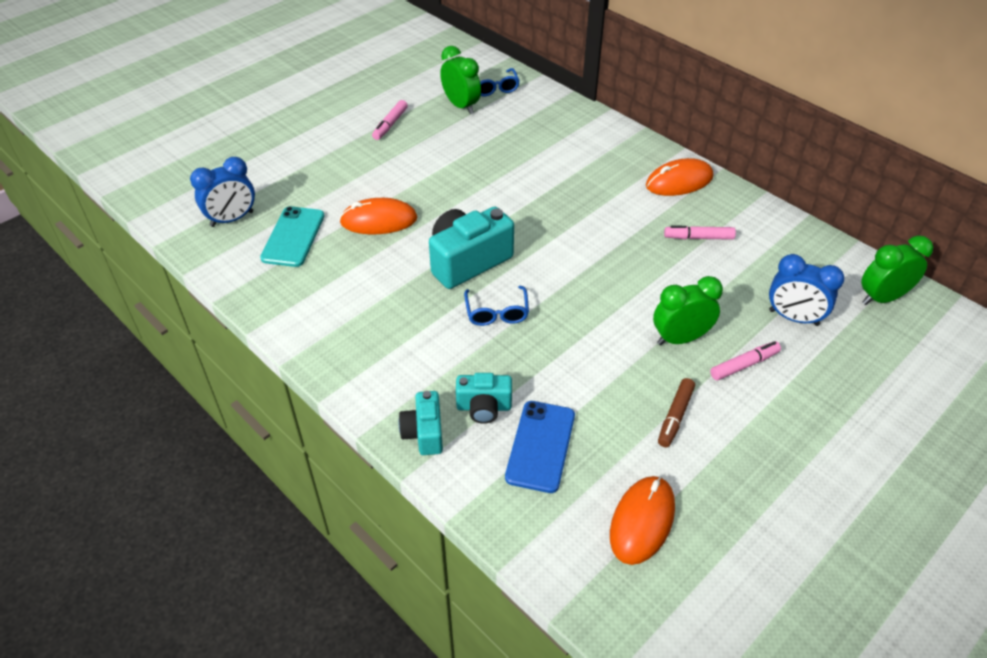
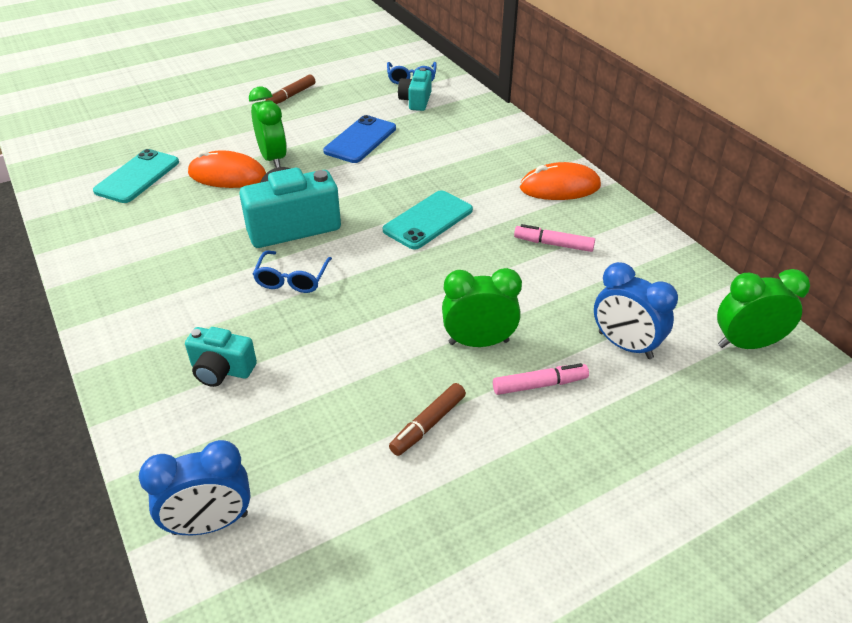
camera: 15 degrees right, 5 degrees down
(232, 219) = (92, 153): blue clock -> blue clock (210, 524)
(390, 124) = (291, 96): pink marker -> brown marker
(424, 433) = (143, 383): turquoise camera -> turquoise camera (416, 101)
(461, 106) = (370, 89): green clock -> green clock (273, 158)
(540, 446) = (258, 423): blue phone -> blue phone (360, 140)
(583, 234) = (428, 220): none -> turquoise phone
(642, 521) = (325, 534): orange mouse -> none

